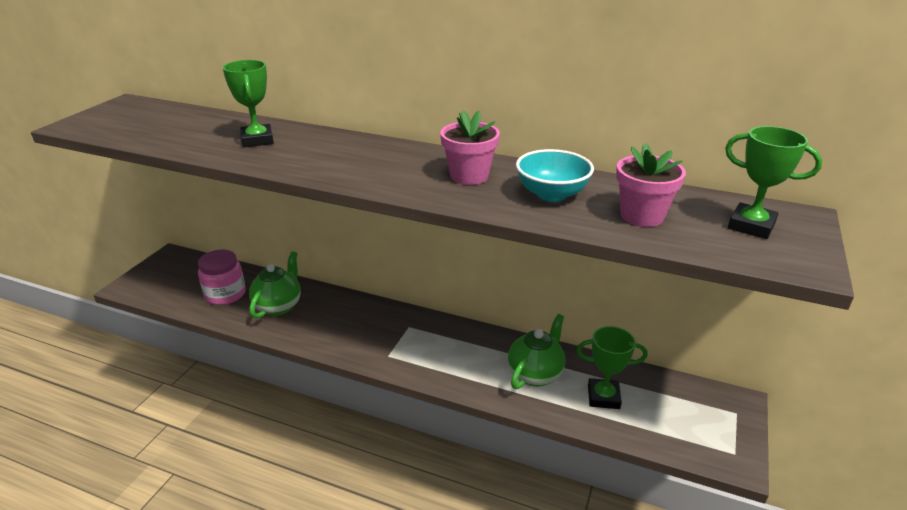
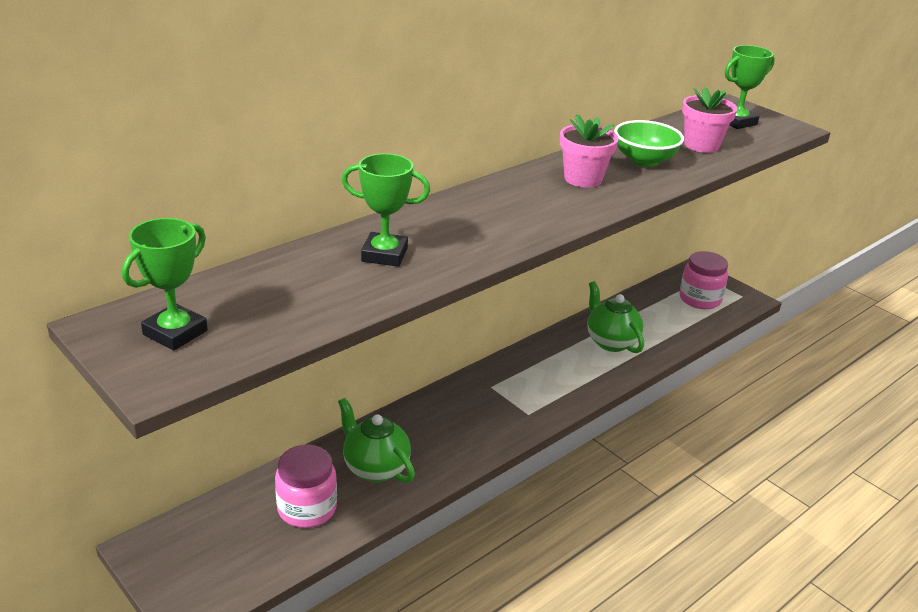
camera: 65 degrees left, 0 degrees up
(551, 194) = (644, 161): turquoise bowl -> green bowl
(603, 397) = (658, 322): green trophy -> green trophy (175, 332)
(683, 418) = (699, 299): none -> pink jar

